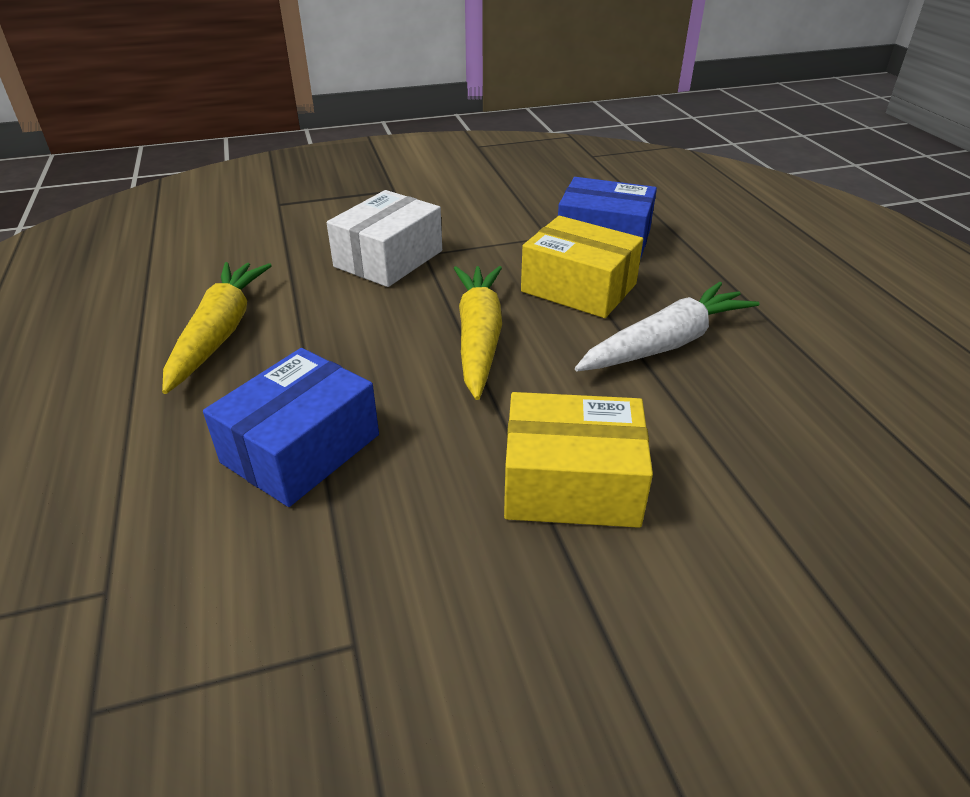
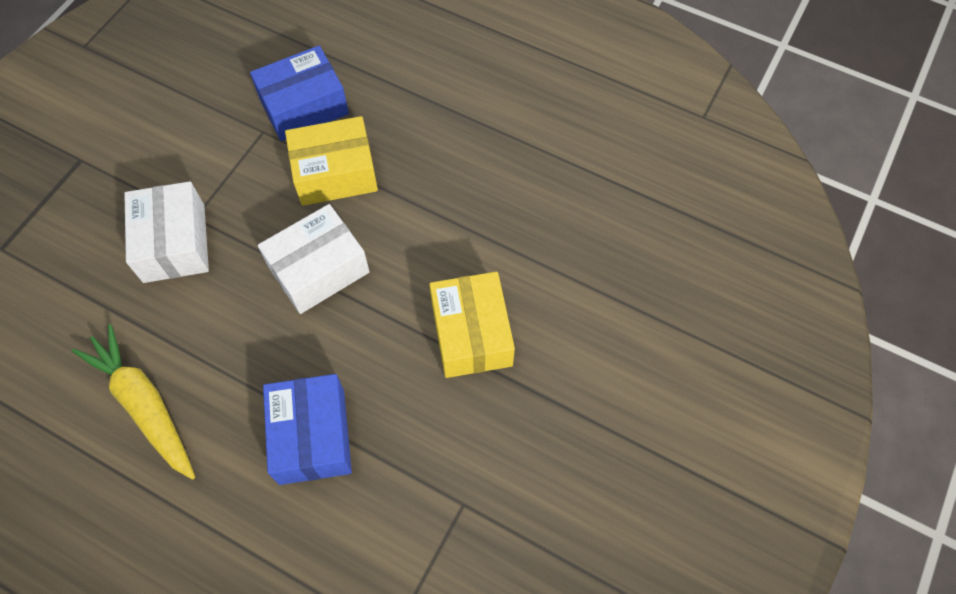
camera: 45 degrees left, 25 degrees up
(478, 337) = (318, 269): yellow carrot -> white box
(571, 483) = (471, 334): yellow box -> yellow box turned 60 degrees counterclockwise
(666, 343) = (430, 186): white carrot -> none

